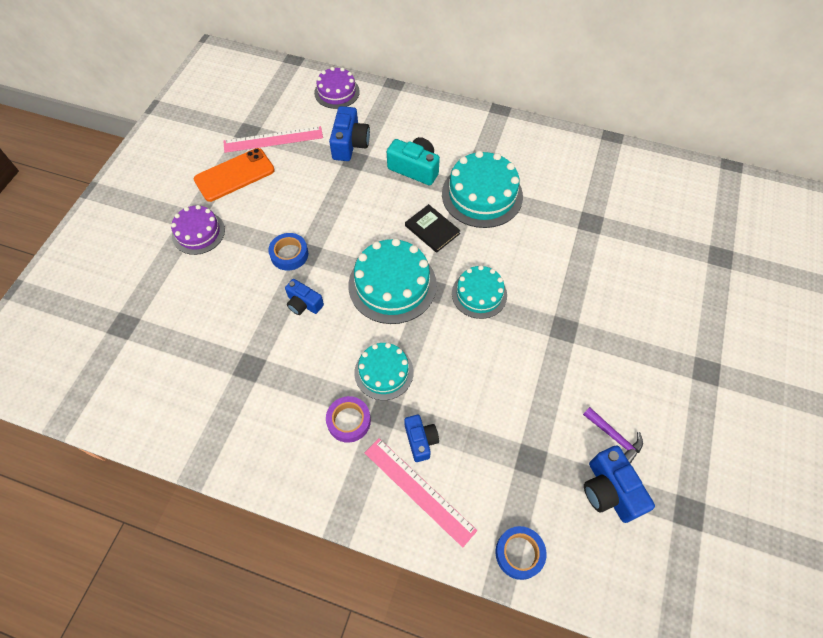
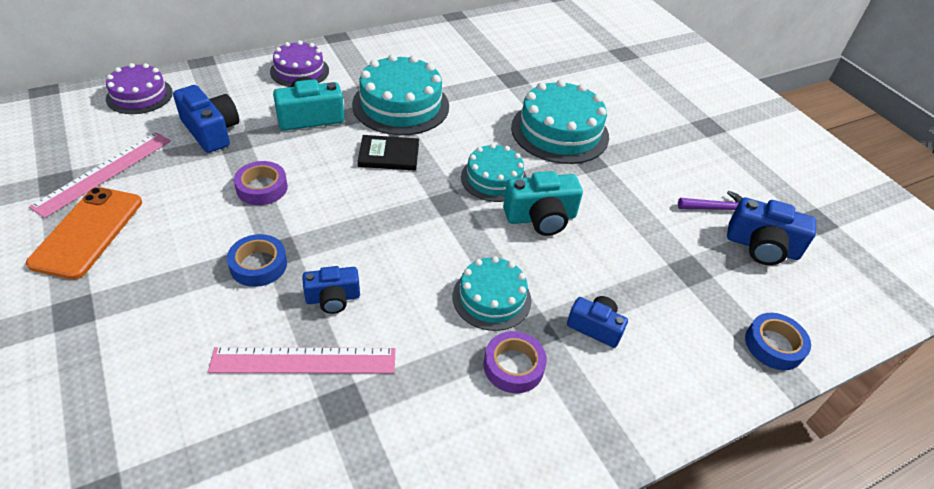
camera: 50 degrees left, 15 degrees down
(198, 233) = (102, 318): purple cake -> purple cake (299, 71)
(338, 204) = (262, 188): none -> purple tape
(392, 285) = (407, 221): turquoise cake -> turquoise cake (559, 132)
(419, 491) = (647, 369): pink ruler -> pink ruler (304, 361)
(476, 344) = (540, 218): none -> turquoise camera

